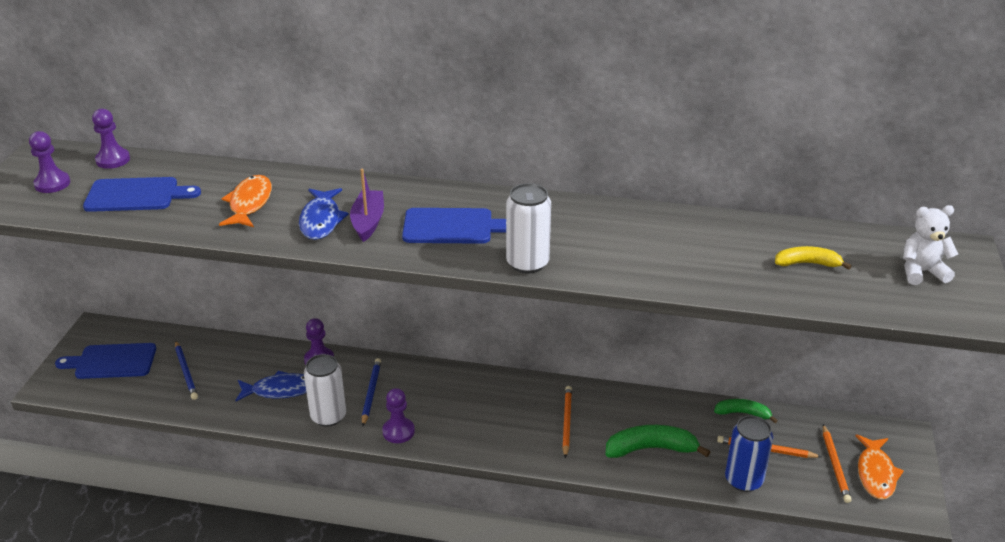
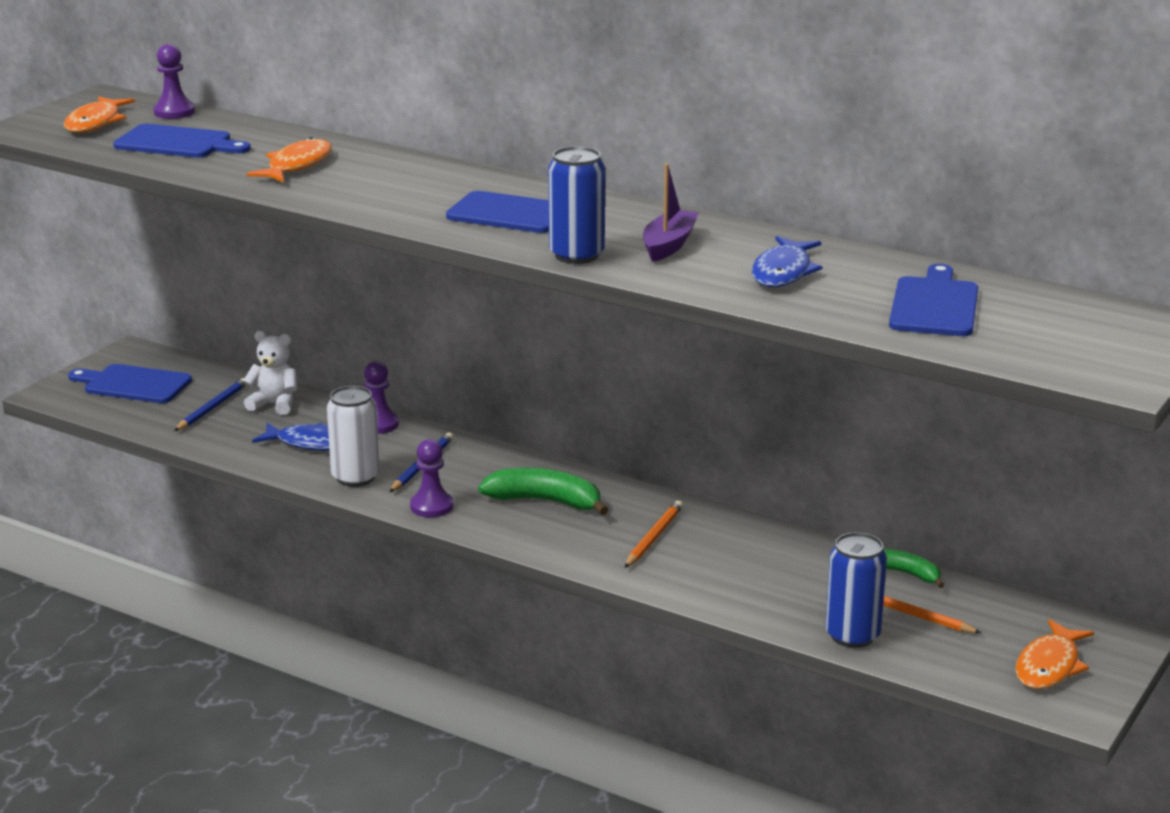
camera: 20 degrees right, 10 degrees down
(52, 184) = (95, 123): purple pawn -> orange fish
(186, 372) = (212, 408): blue pencil -> blue pencil turned 150 degrees counterclockwise
(321, 220) = (366, 189): blue fish -> blue fish (783, 272)
(368, 222) = (419, 198): purple boat -> purple boat (668, 245)
(527, 263) = (576, 255): white can -> blue can
(651, 449) = (748, 583): green banana -> green banana (545, 501)
(807, 263) = (934, 305): yellow banana -> blue cutting board
(835, 465) = (996, 647): orange pencil -> none
(921, 272) = (1083, 333): white teddy bear -> white teddy bear (274, 404)

